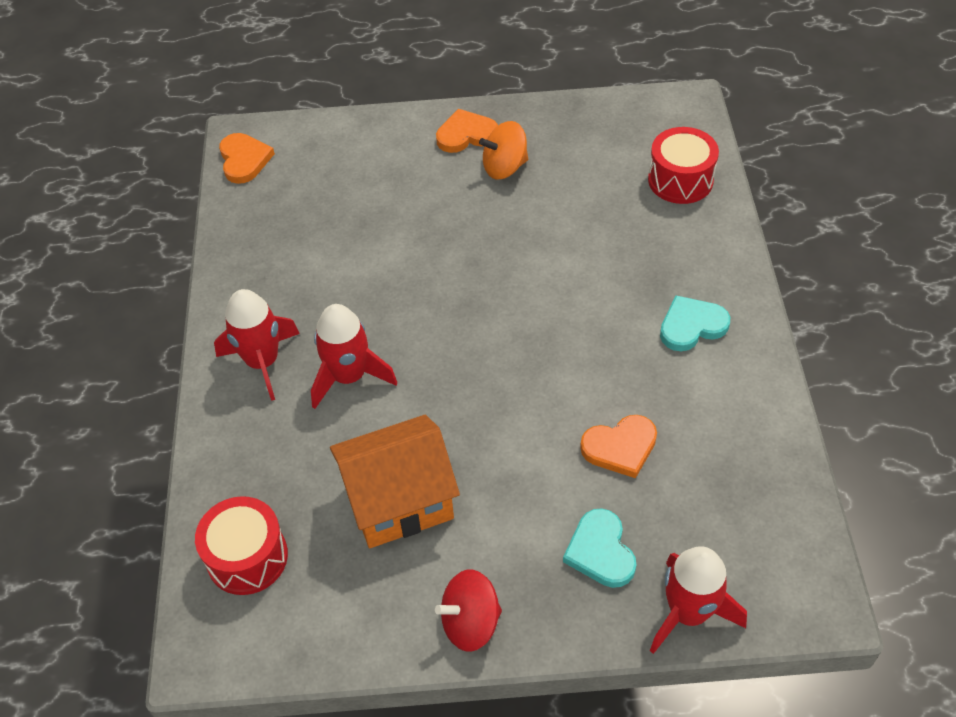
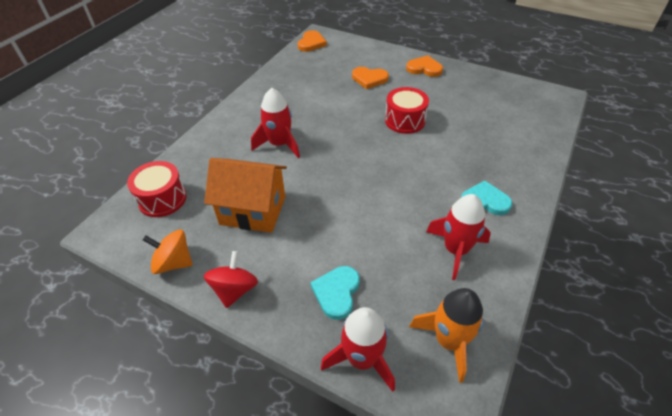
camera: 30 degrees right, 5 degrees down
(263, 362) = (247, 121): red rocket -> red rocket (455, 250)
(470, 622) = (235, 290): red spinning top -> red spinning top turned 90 degrees clockwise
(504, 167) = (433, 88): orange spinning top -> orange spinning top (173, 262)
(620, 447) = (392, 243): orange heart -> orange heart (369, 79)
(680, 180) = (530, 129): red drum -> red drum (405, 120)
(766, 534) = (448, 341): none -> orange rocket

